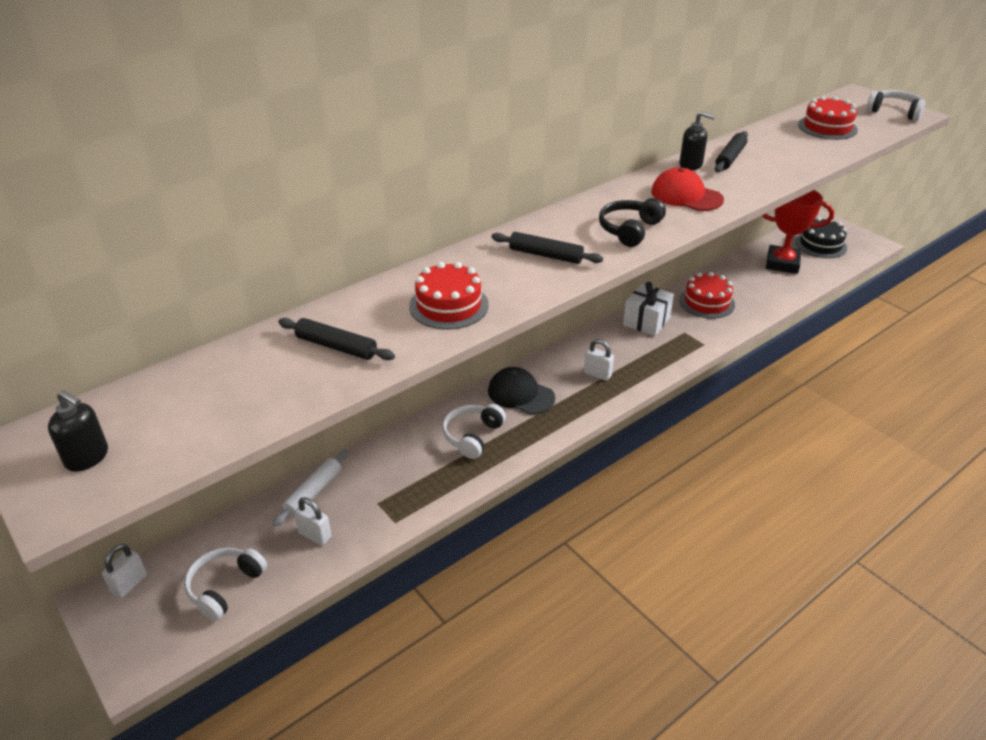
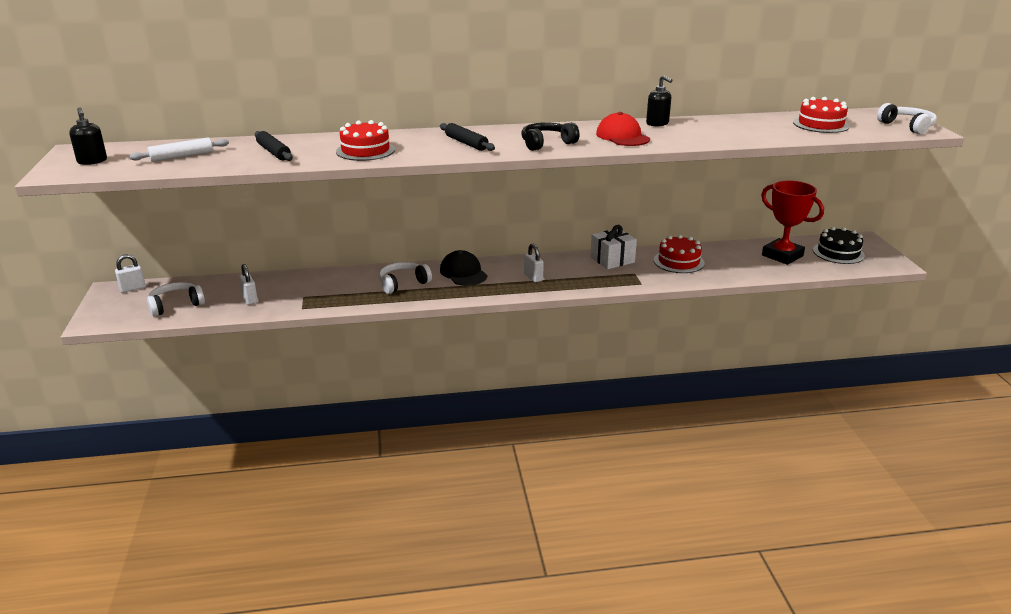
camera: 30 degrees right, 10 degrees down
(313, 492) = (273, 281): white rolling pin -> white rolling pin (181, 156)
(730, 158) = (698, 125): black rolling pin -> none

